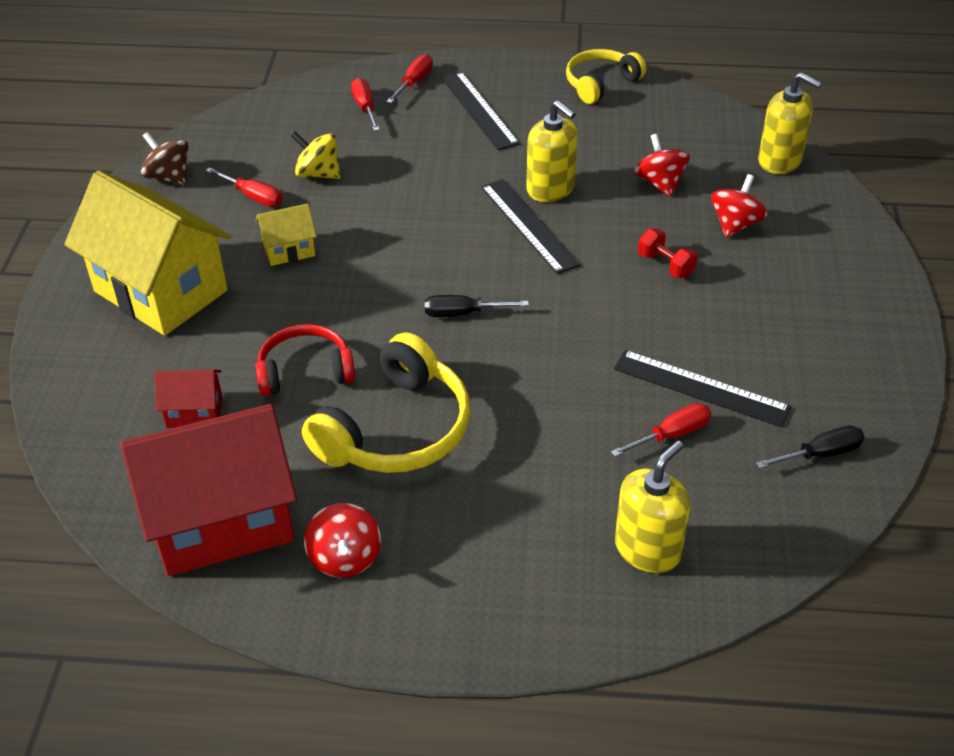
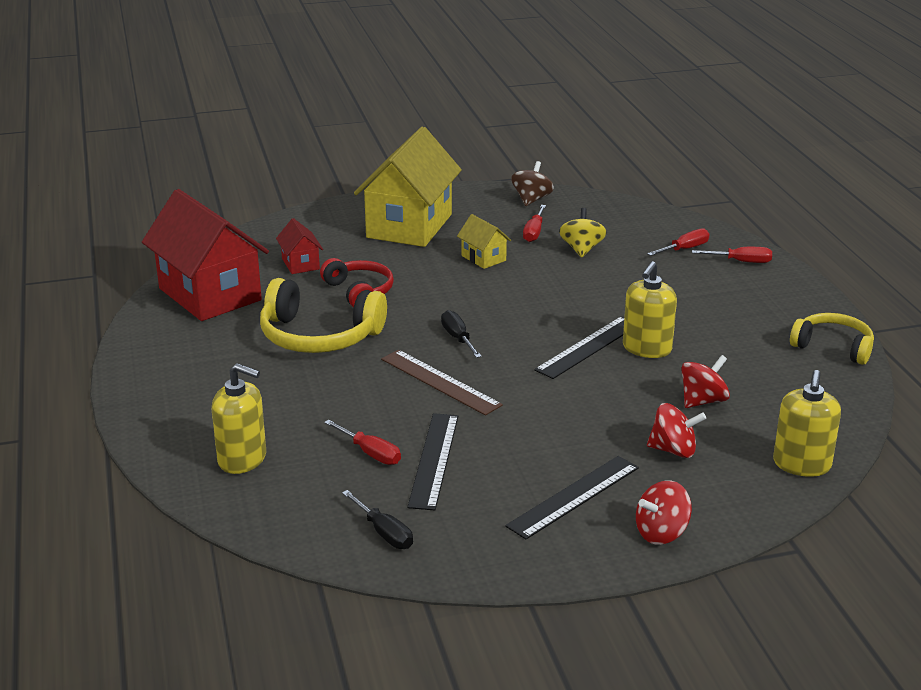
camera: 70 degrees right, 15 degrees down
(345, 558) = (193, 341): red spinning top -> red spinning top (661, 533)
(479, 110) = (730, 296): black ruler -> black ruler (573, 496)
(549, 349) = (440, 382): none -> brown ruler
(665, 265) = (584, 420): red dumbbell -> none

